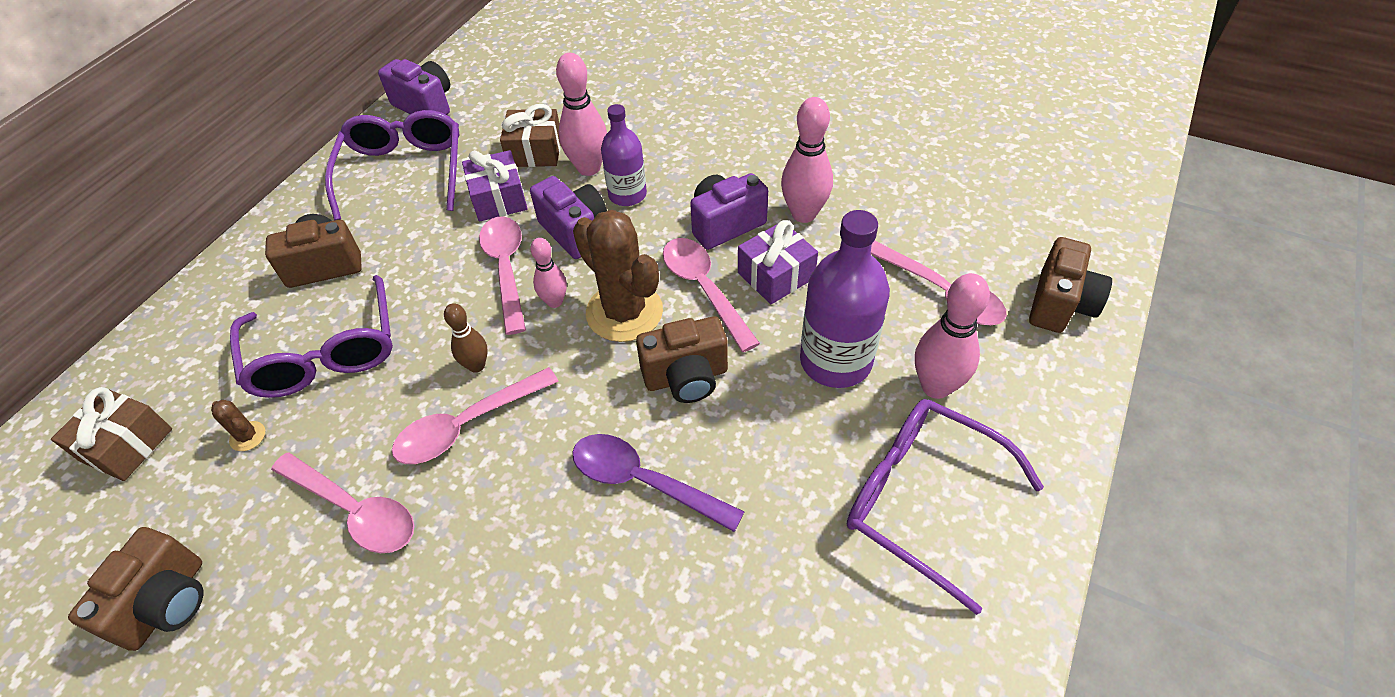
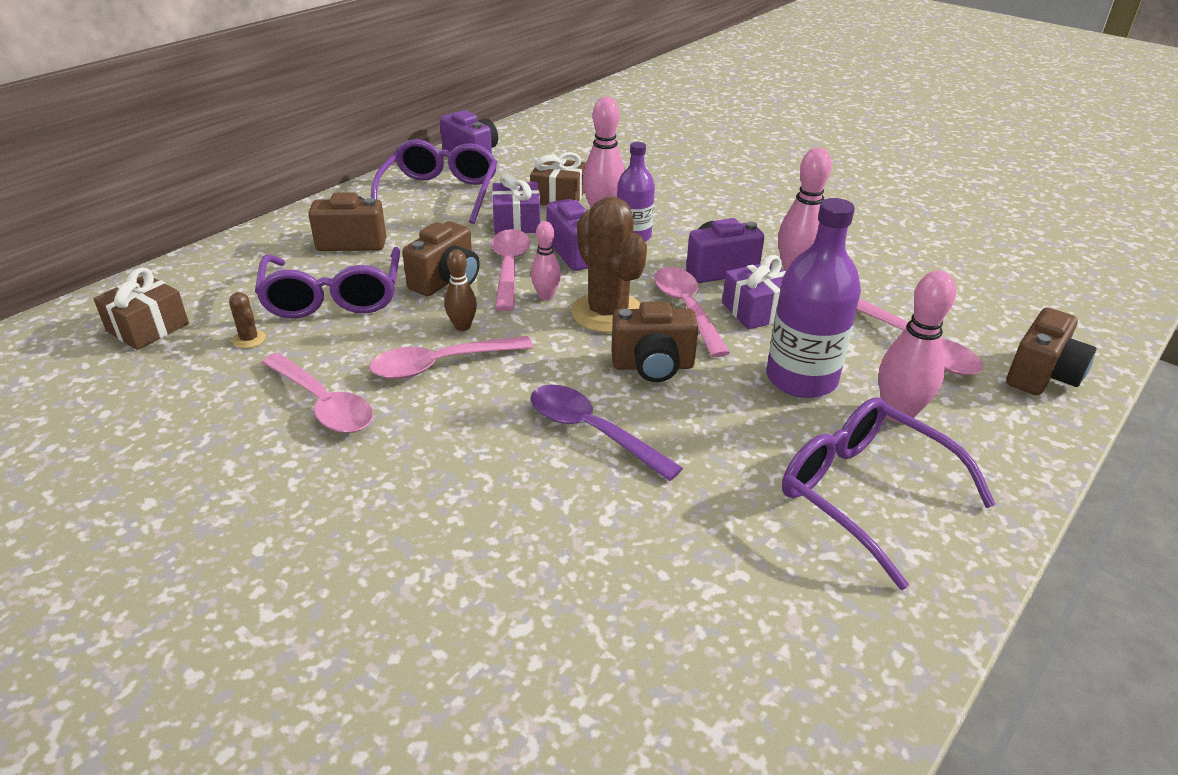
camera: 10 degrees right, 15 degrees down
(166, 603) = (141, 435): brown camera -> brown camera (446, 281)

